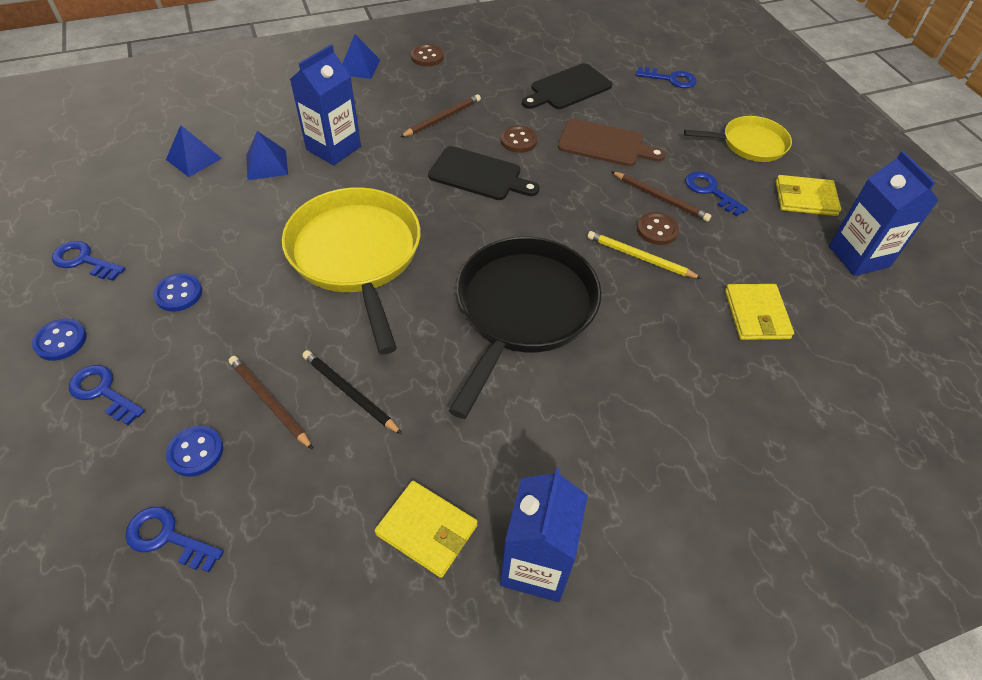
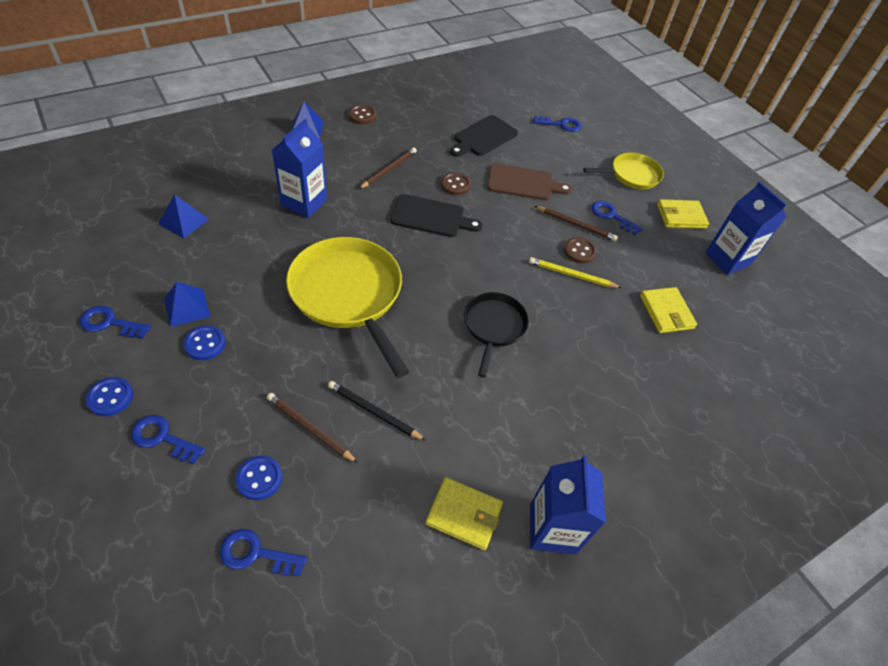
camera: 15 degrees left, 0 degrees up
(266, 164) = (250, 221): blue pyramid -> blue pyramid (187, 307)
(523, 309) = (493, 326): black pan -> black pan, size x0.57

